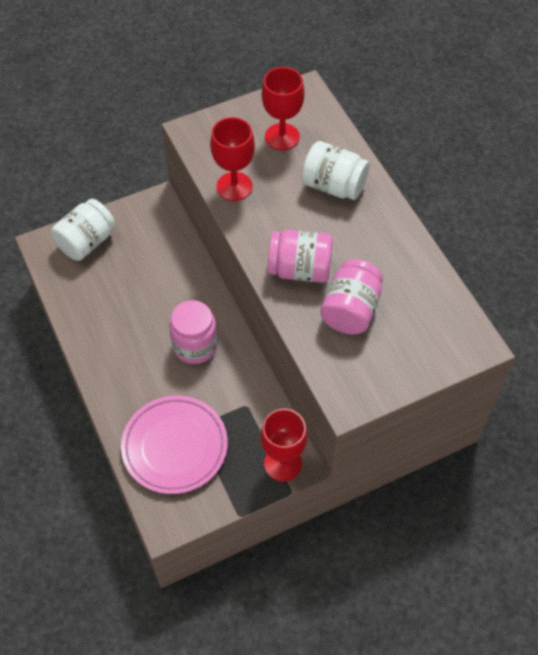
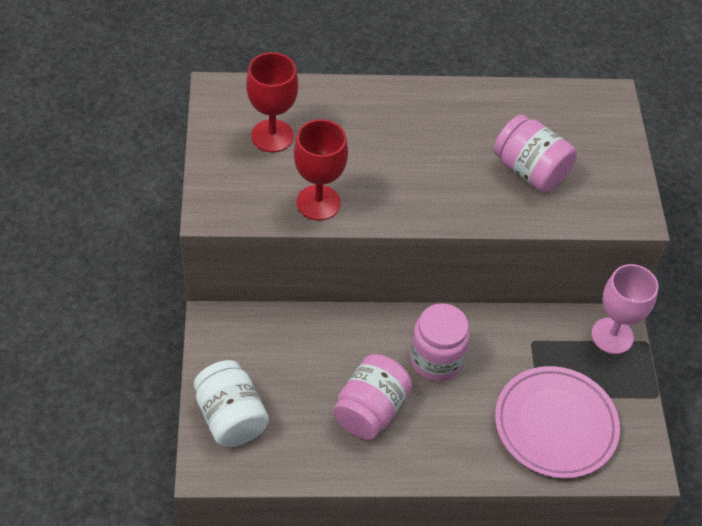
camera: 70 degrees left, 5 degrees down
(283, 463) = (612, 336): red goblet -> pink goblet
(300, 269) = (460, 190): pink jar -> pink jar (370, 410)
(333, 186) = (366, 121): white jar -> none

